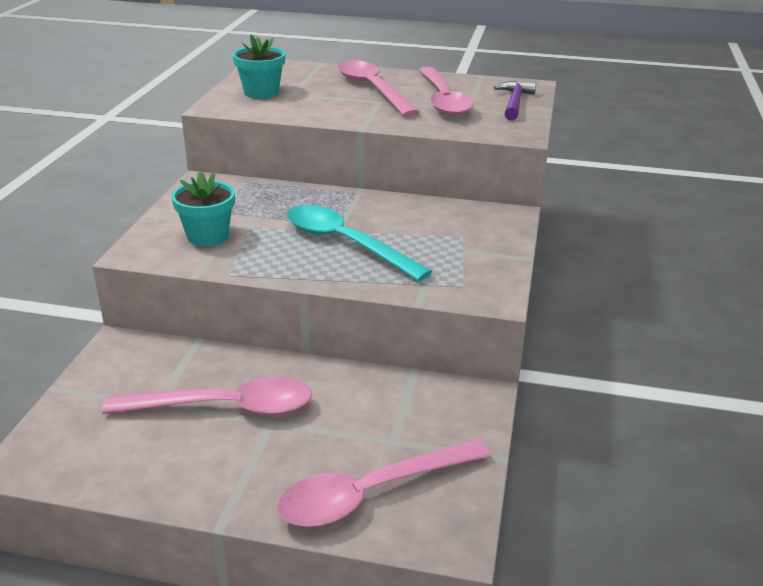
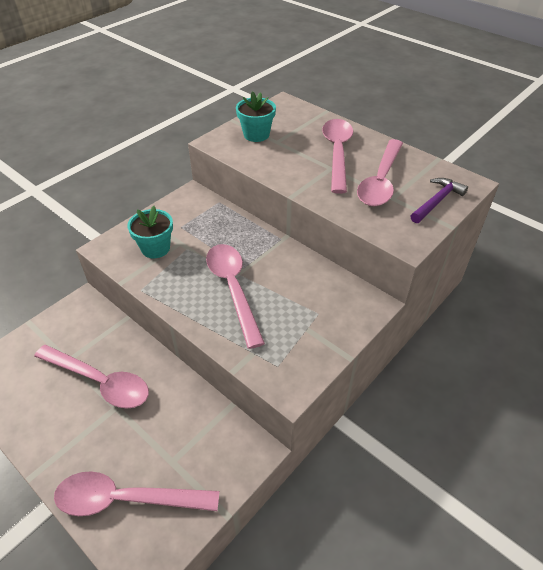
camera: 30 degrees right, 15 degrees up
(345, 243) = (233, 288): turquoise spoon -> pink spoon

